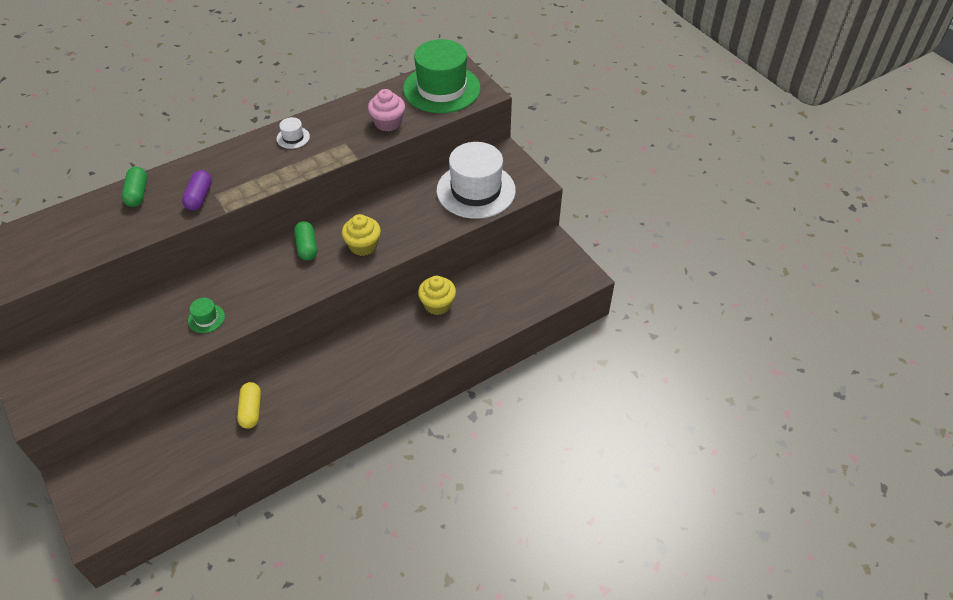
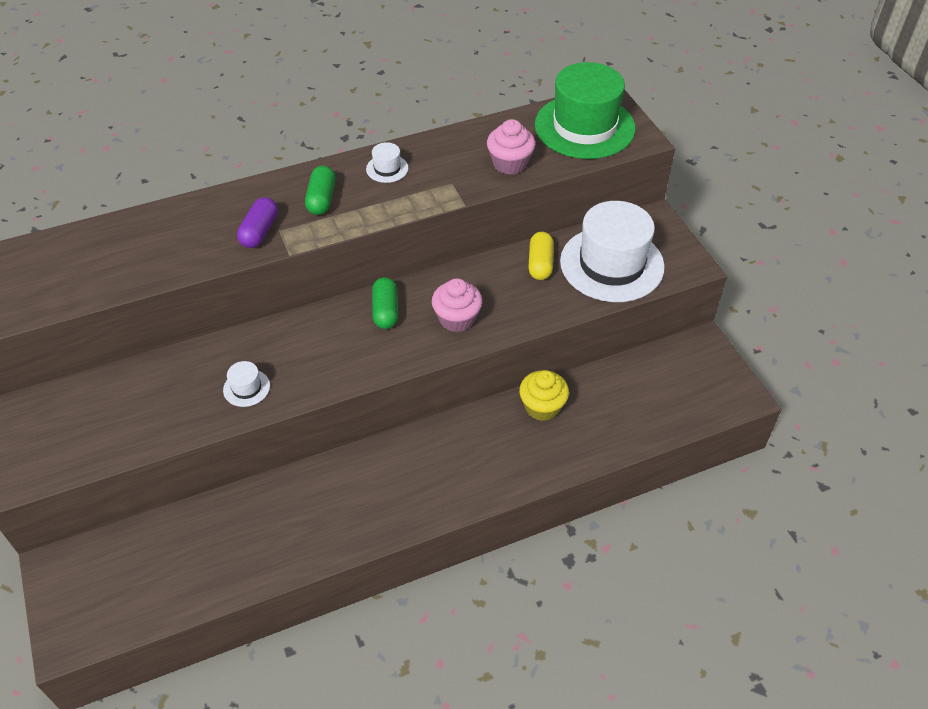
camera: 10 degrees right, 0 degrees up
(137, 193) = (185, 217): green capsule -> green capsule (321, 199)
(206, 318) = (246, 388): green hat -> white hat
(251, 410) = (286, 513): yellow capsule -> yellow capsule (540, 264)
(363, 246) = (457, 319): yellow cupcake -> pink cupcake

